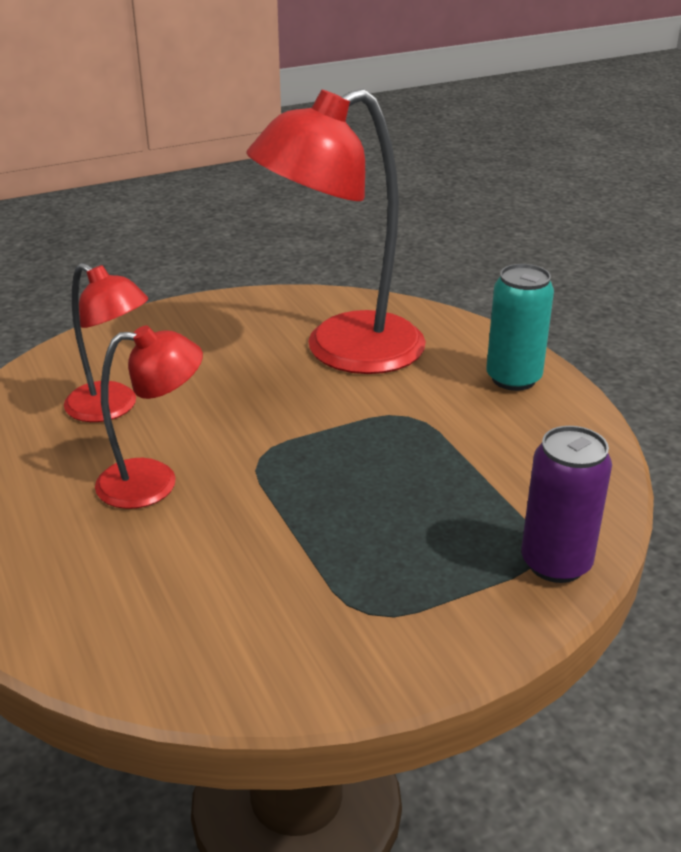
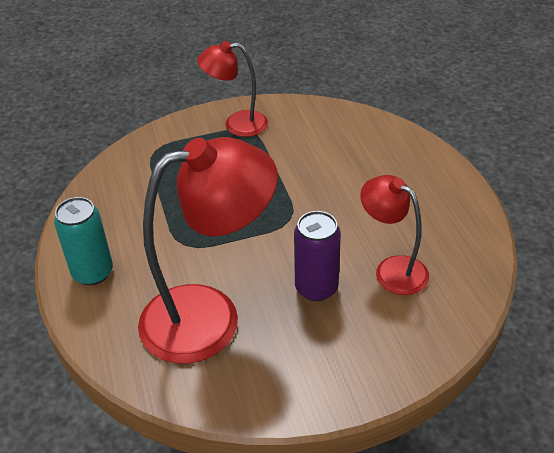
camera: 170 degrees left, 10 degrees up
(154, 482) = (355, 206): red lamp -> red lamp (236, 124)
(556, 563) = (149, 144): purple can -> purple can (316, 288)

